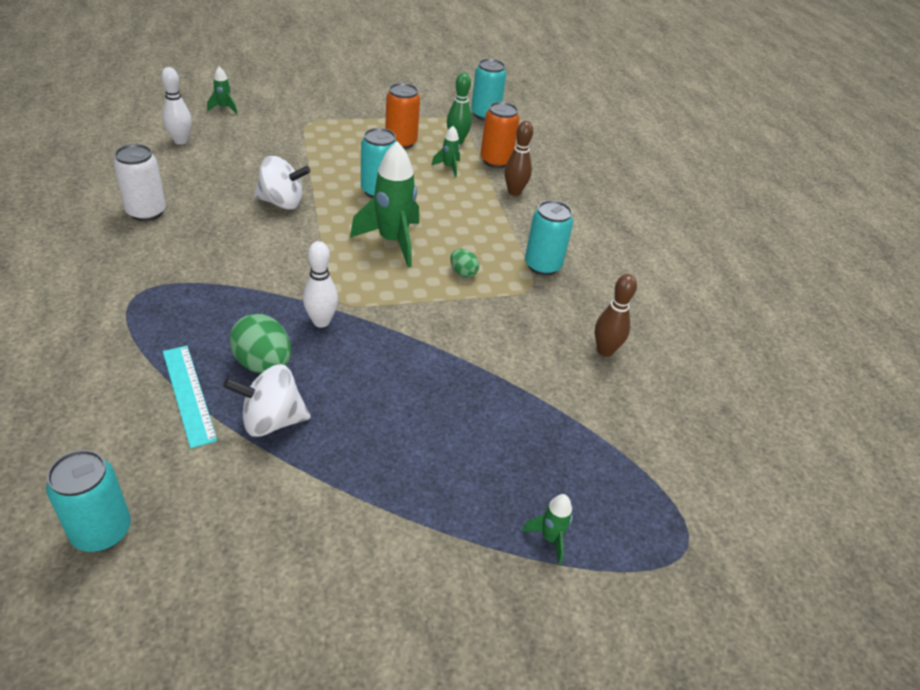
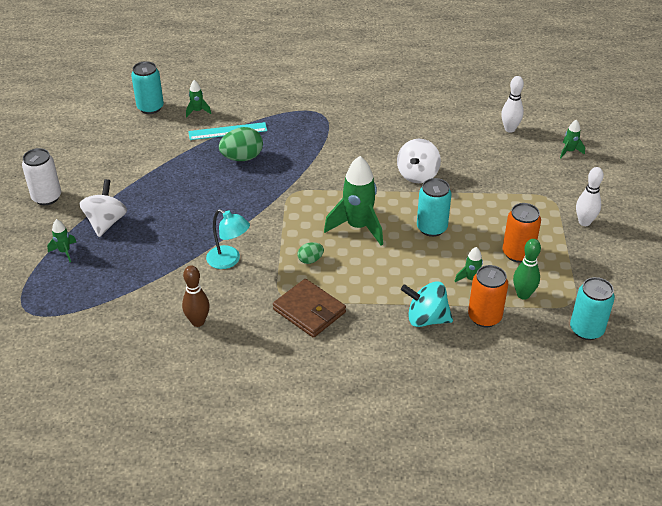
camera: 110 degrees right, 0 degrees up
(121, 449) = (197, 111): none -> green rocket
(146, 212) = (409, 115): white can -> white can (47, 197)
(271, 421) = (196, 158): white spinning top -> white spinning top (106, 222)
(321, 321) = (274, 183): white bowling pin -> white bowling pin (584, 222)
(491, 341) = (229, 260): none -> turquoise lamp
(514, 192) = (426, 319): brown bowling pin -> turquoise spinning top
(542, 265) = (309, 311): turquoise can -> brown wallet

